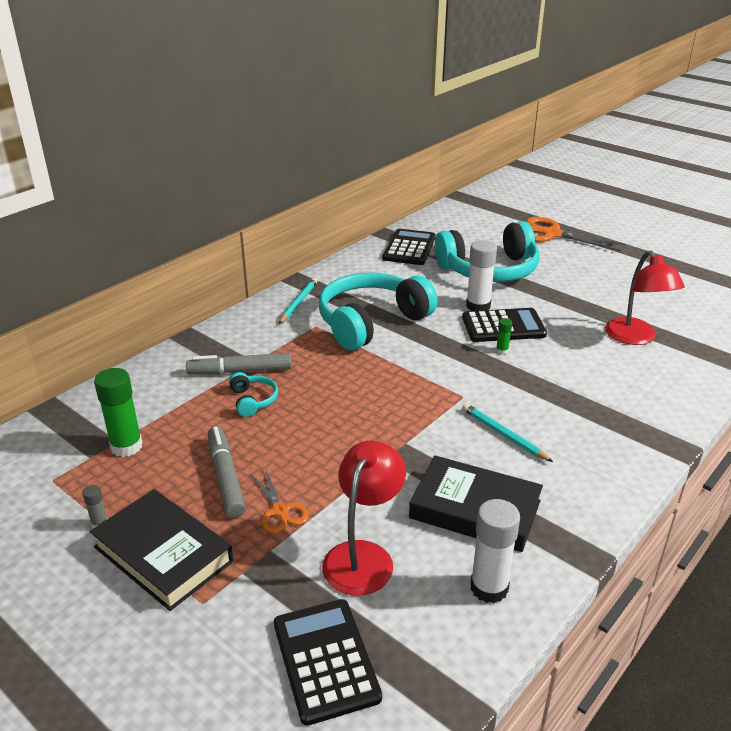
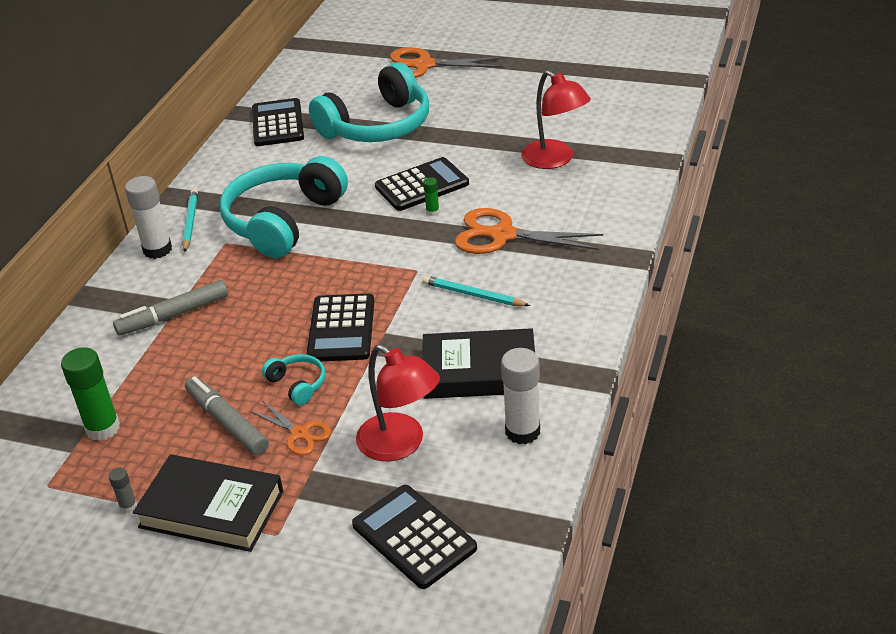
camera: 20 degrees left, 5 degrees up
(253, 400) = (206, 341): turquoise headphones -> turquoise headphones (297, 384)
(363, 556) = (400, 444): red lamp -> red lamp turned 135 degrees clockwise
(369, 427) = (341, 329): none -> black calculator
(478, 306) = (385, 170): white glue stick -> white glue stick (157, 250)
(557, 389) = (503, 235): none -> orange scissors

